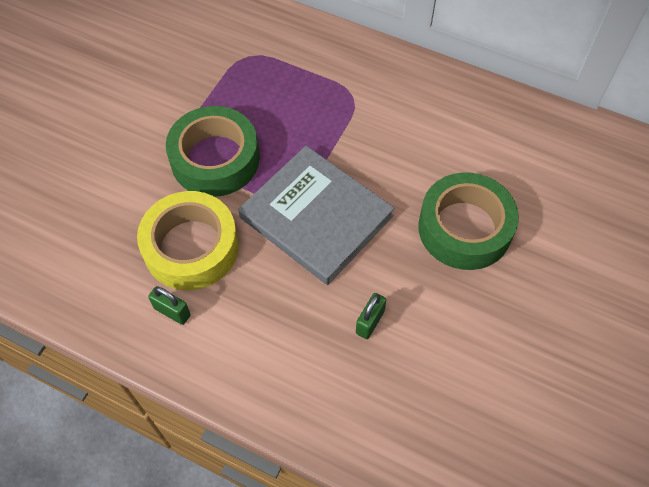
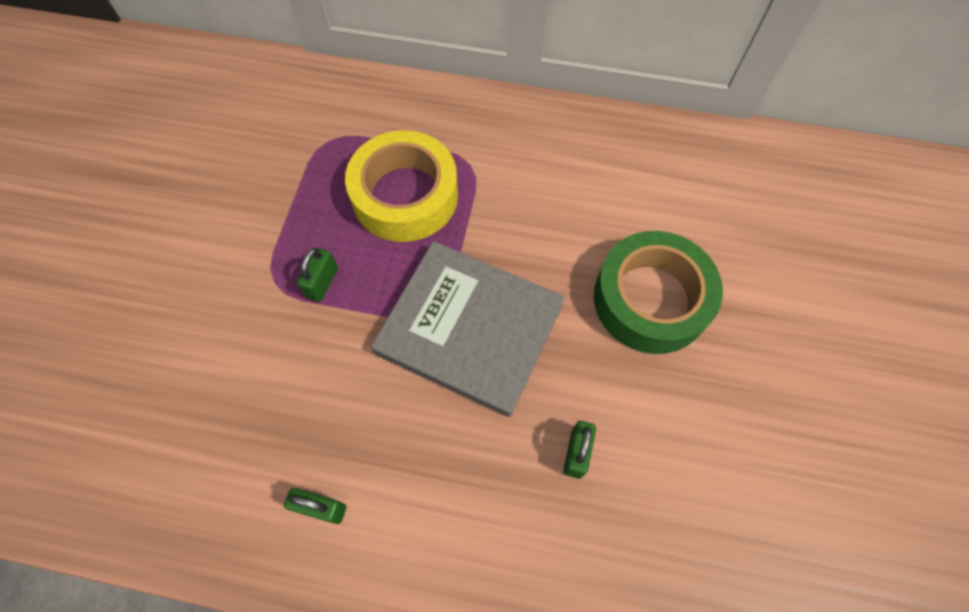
camera: 15 degrees left, 5 degrees up
(191, 247) = (323, 410): yellow tape -> yellow tape (405, 195)
(215, 159) = (322, 283): green tape -> green padlock

